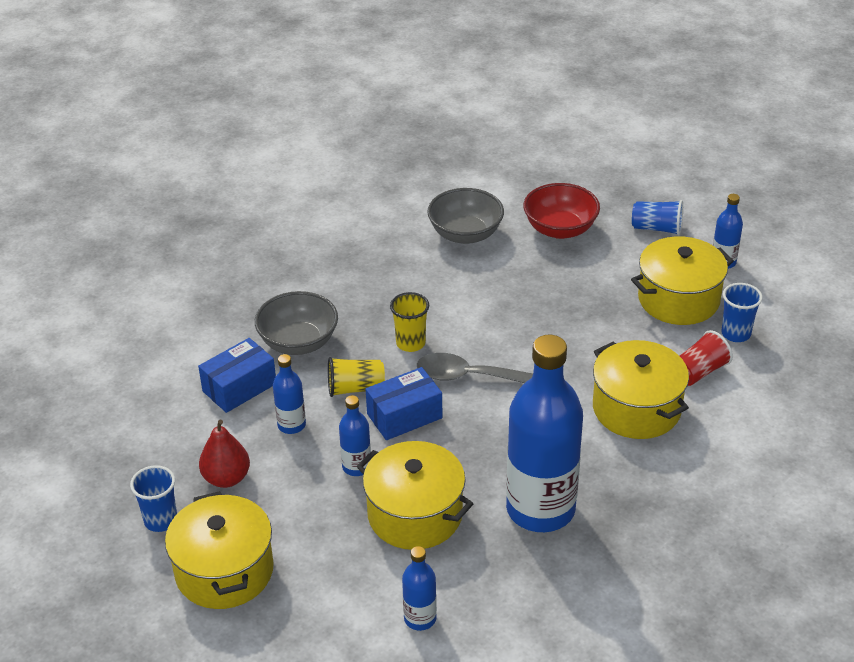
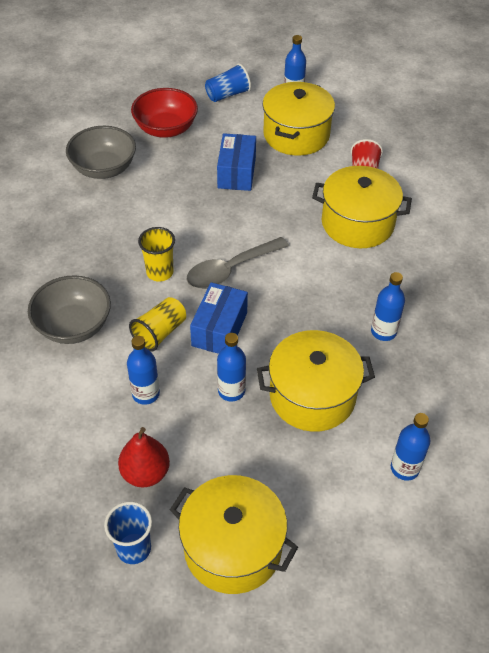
camera: 45 degrees left, 10 degrees up
(239, 387) = (68, 393): blue box -> blue box (236, 173)
(540, 509) = (383, 332): blue bottle -> blue bottle, size x0.44
(736, 334) = (354, 138): blue cup -> none

